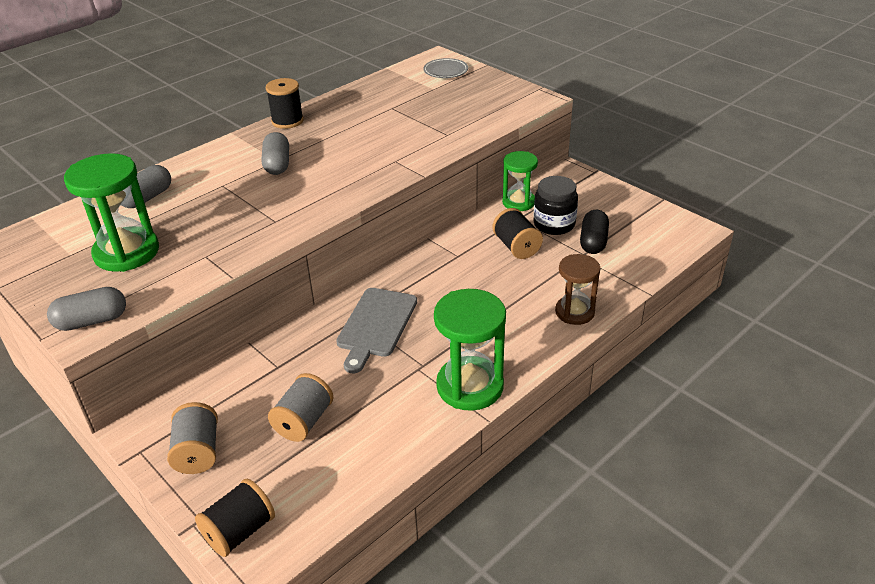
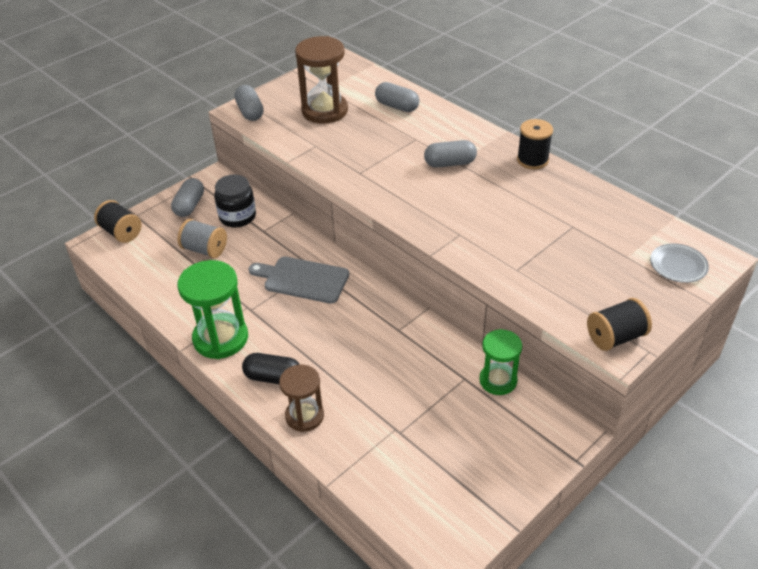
camera: 90 degrees right, 5 degrees up
(126, 252) = (324, 111): green hourglass -> brown hourglass
(198, 452) = (190, 206): grey spool -> grey capsule
(516, 247) = (412, 375): black spool -> black spool (615, 337)
(554, 224) = (455, 410): black jar -> black jar (237, 217)
(593, 242) = (422, 443): black capsule -> black capsule (273, 377)

